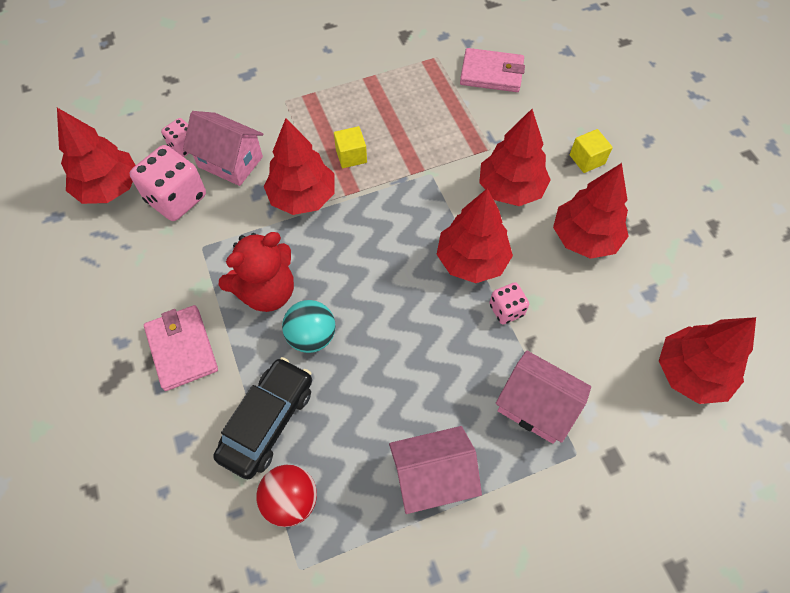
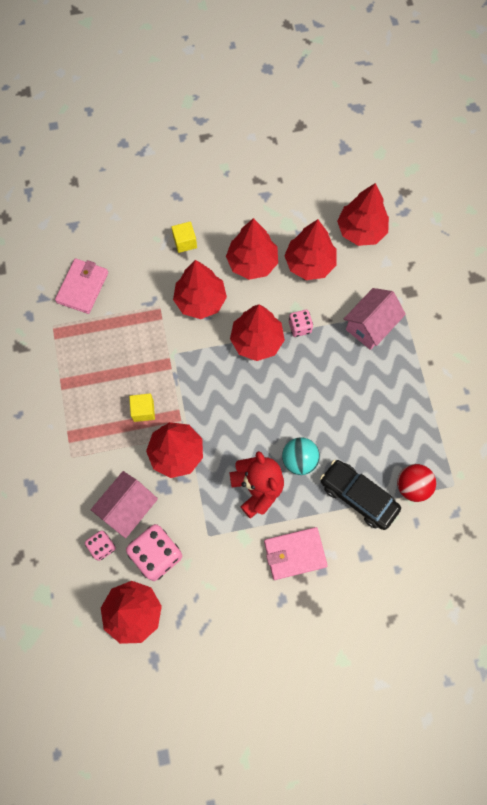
camera: 80 degrees left, 10 degrees up
(432, 477) = (407, 397): pink house -> none
(609, 309) = (309, 263): none -> red tree

